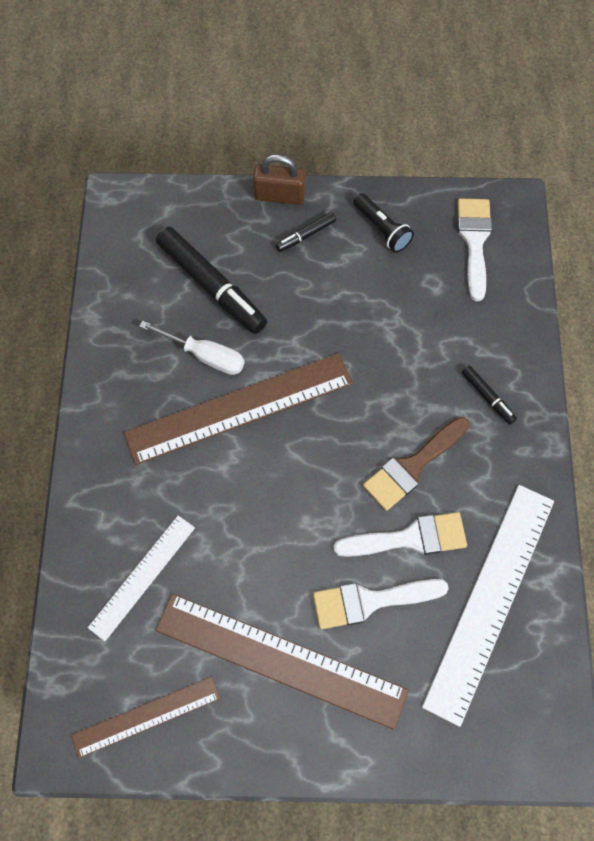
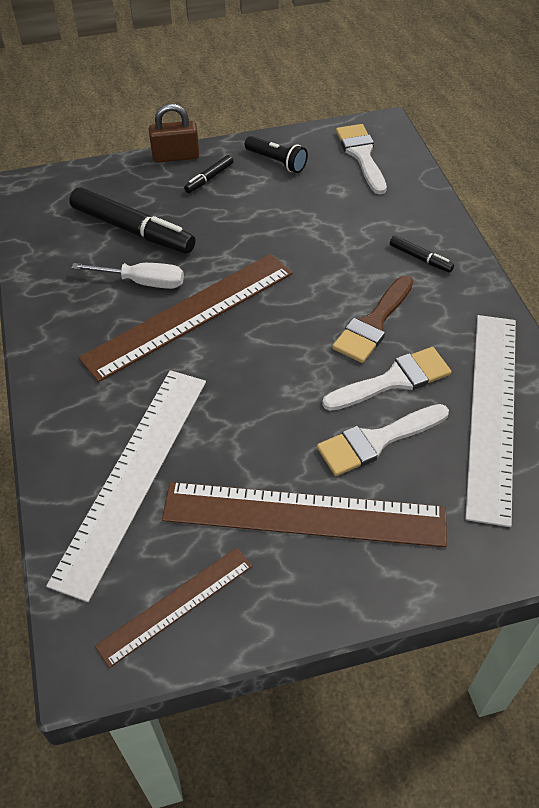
camera: 15 degrees left, 15 degrees down
(142, 577) = (133, 476): white ruler -> white ruler, size x1.76

